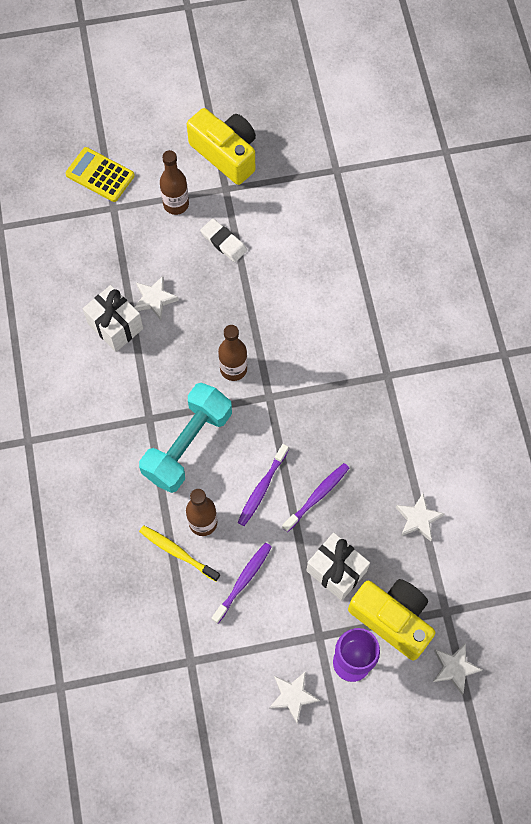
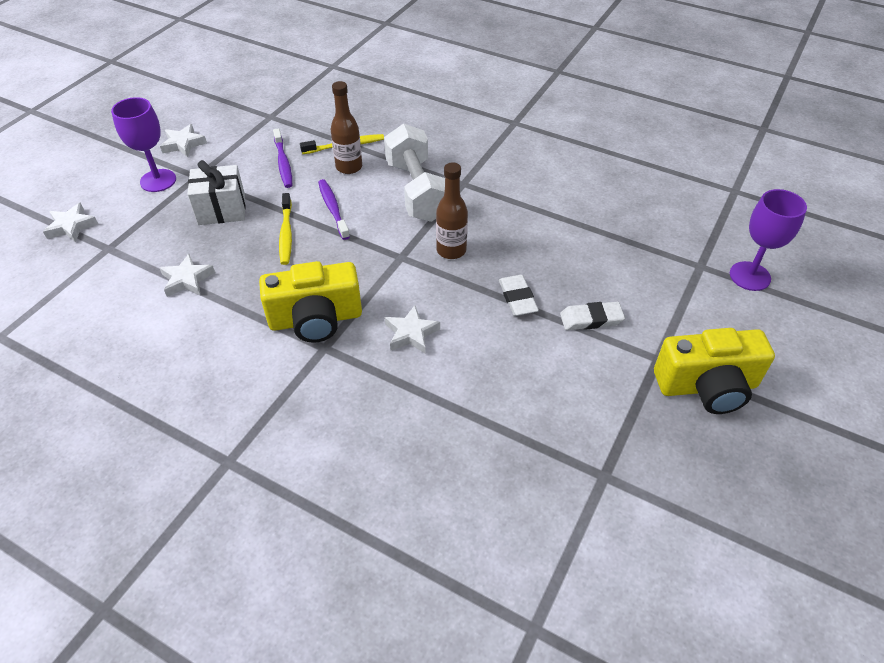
camera: 130 degrees right, 20 degrees down
(100, 175) = (749, 276): yellow calculator -> purple goblet
(115, 326) = (567, 206): white gift -> none
(154, 299) = (571, 241): white star -> white star (411, 333)
(176, 204) = (668, 310): brown bottle -> none
(187, 445) = (417, 191): turquoise dumbbell -> white dumbbell
(243, 295) = (517, 298): none -> white eraser
(317, 496) = (286, 234): purple toothbrush -> yellow toothbrush
(392, 619) = (149, 217): yellow camera -> yellow camera (316, 319)

